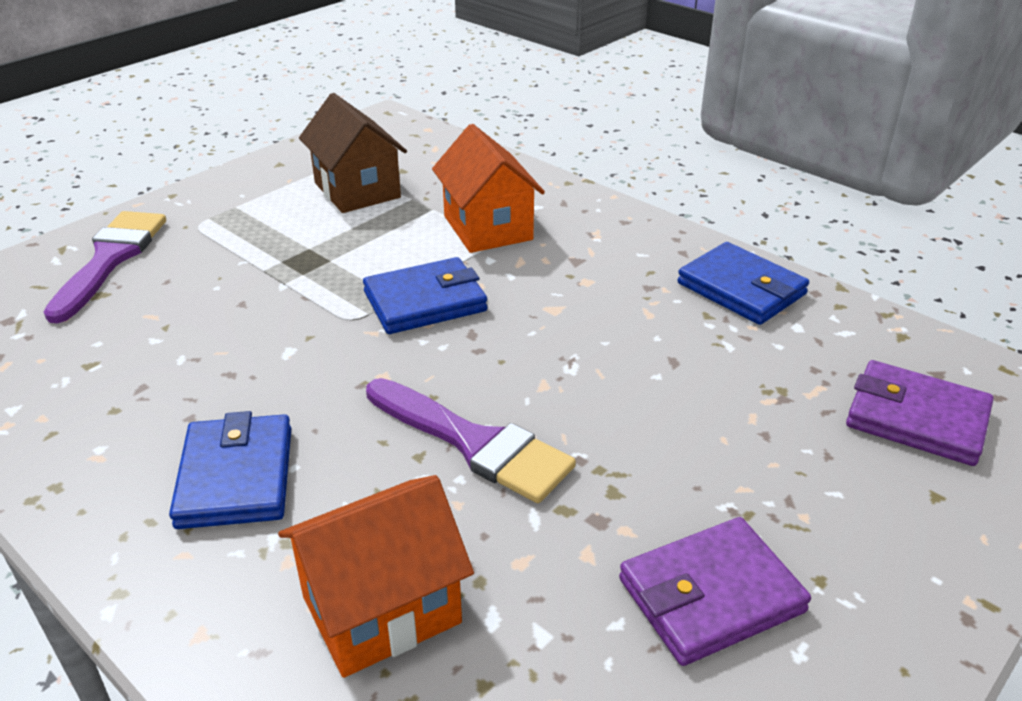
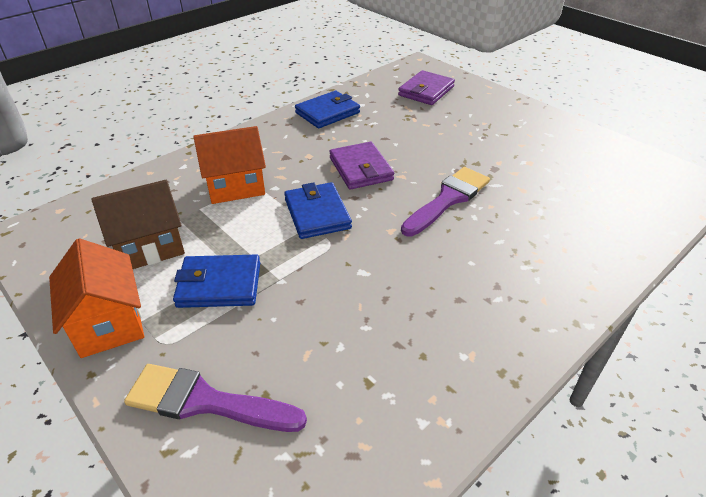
camera: 85 degrees left, 5 degrees up
(236, 477) = (482, 285): blue wallet -> blue wallet (219, 285)
(381, 610) = (560, 228): orange house -> orange house (109, 323)
(711, 595) = (529, 147): purple wallet -> purple wallet (361, 169)

